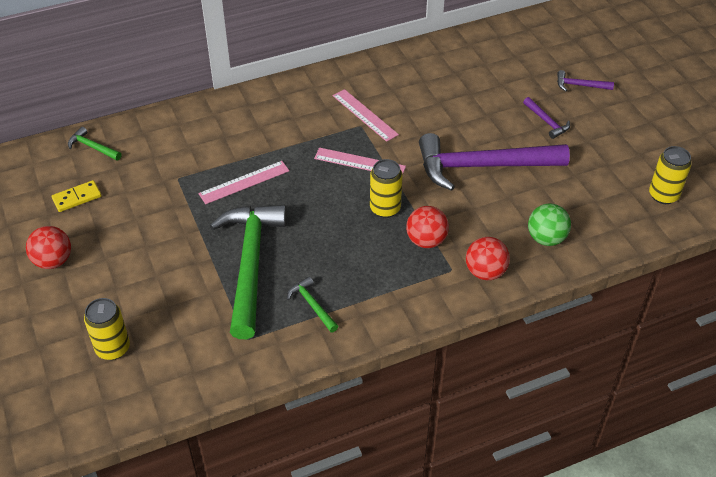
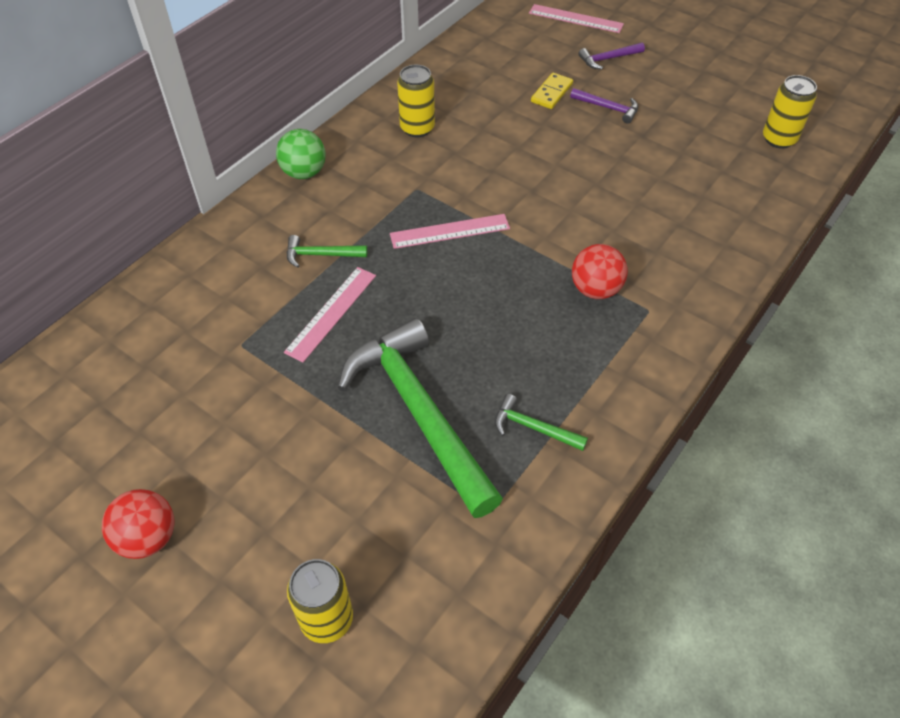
camera: 30 degrees left, 5 degrees up
(77, 198) = (118, 432): yellow domino -> yellow domino (551, 93)
(92, 147) = (91, 354): green hammer -> green hammer (321, 255)
(365, 115) = (412, 174): pink ruler -> pink ruler (576, 19)
(385, 208) = (521, 272): yellow can -> yellow can (417, 128)
(482, 166) = (584, 181): purple hammer -> none
(485, 272) = (684, 296): red ball -> none
(546, 238) = (712, 231): green ball -> green ball (304, 173)

